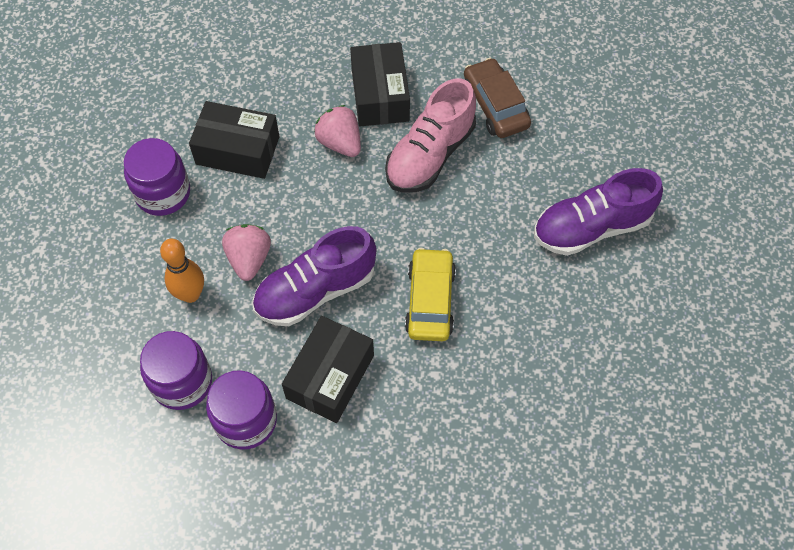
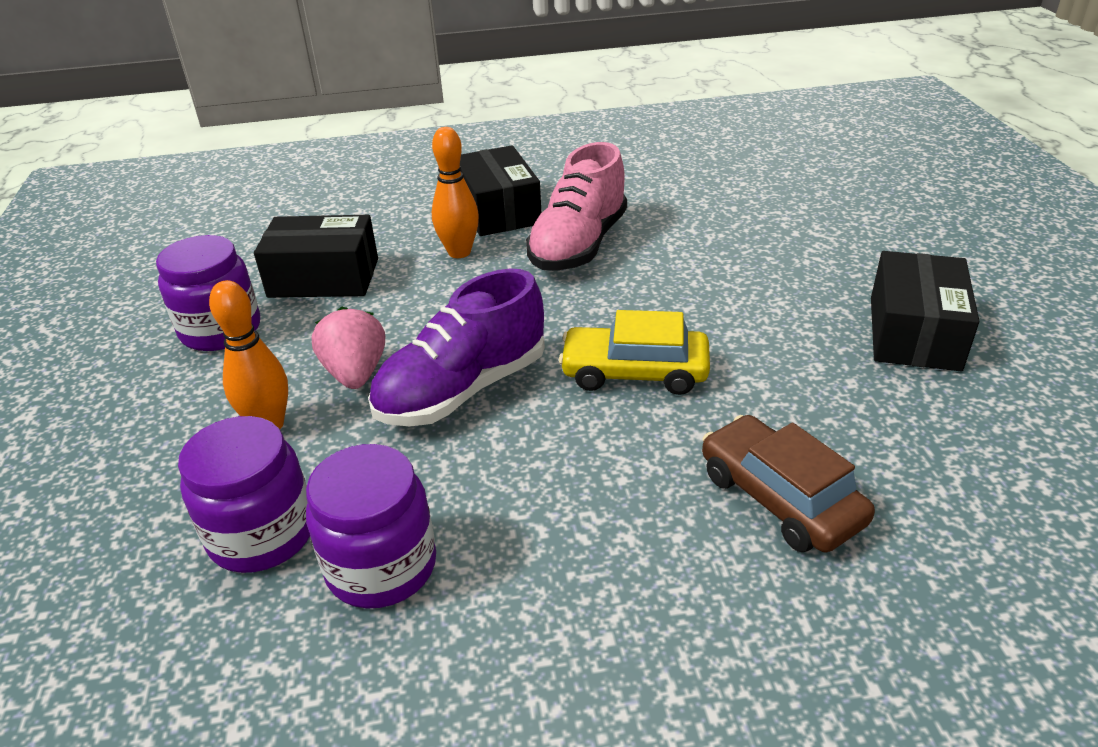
camera: 10 degrees left, 25 degrees down
(330, 377) = (512, 482): black box -> black box (914, 333)
(340, 143) = (459, 252): pink strawberry -> orange bowling pin
(430, 301) = (634, 372): yellow car -> yellow car turned 75 degrees counterclockwise
(495, 106) = (641, 199): brown car -> brown car (780, 498)
(591, 227) = (815, 272): purple shoe -> none

